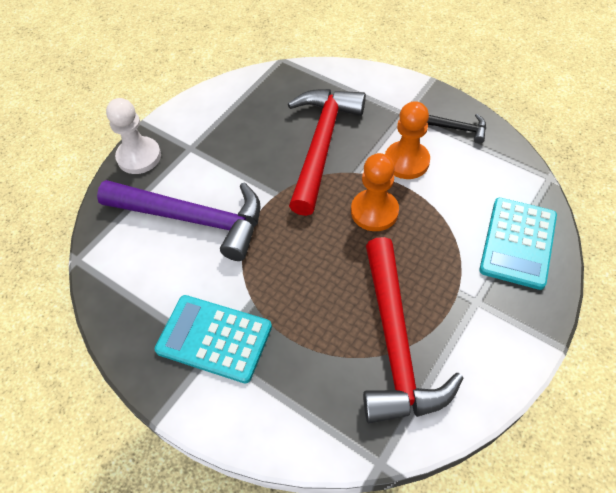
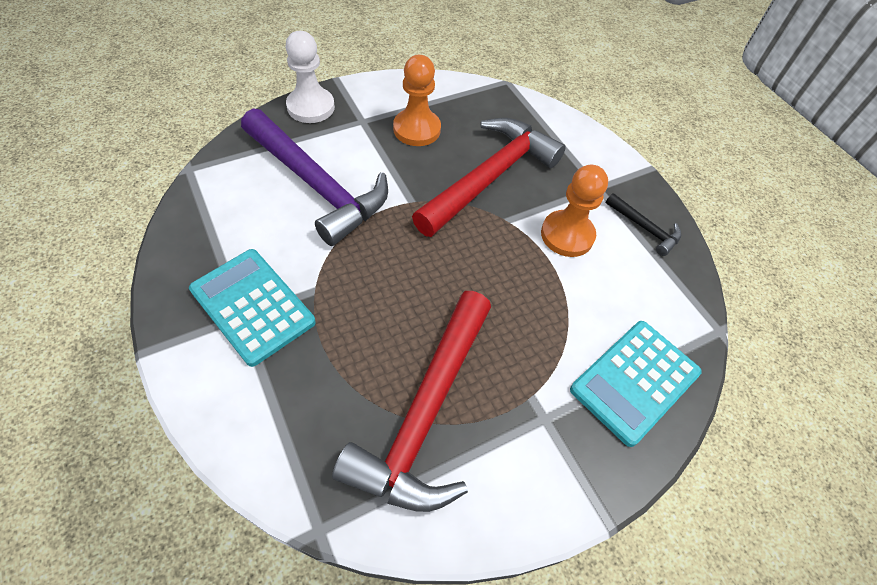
camera: 20 degrees right, 0 degrees up
(374, 211) = (498, 267): orange pawn -> orange pawn (417, 129)

